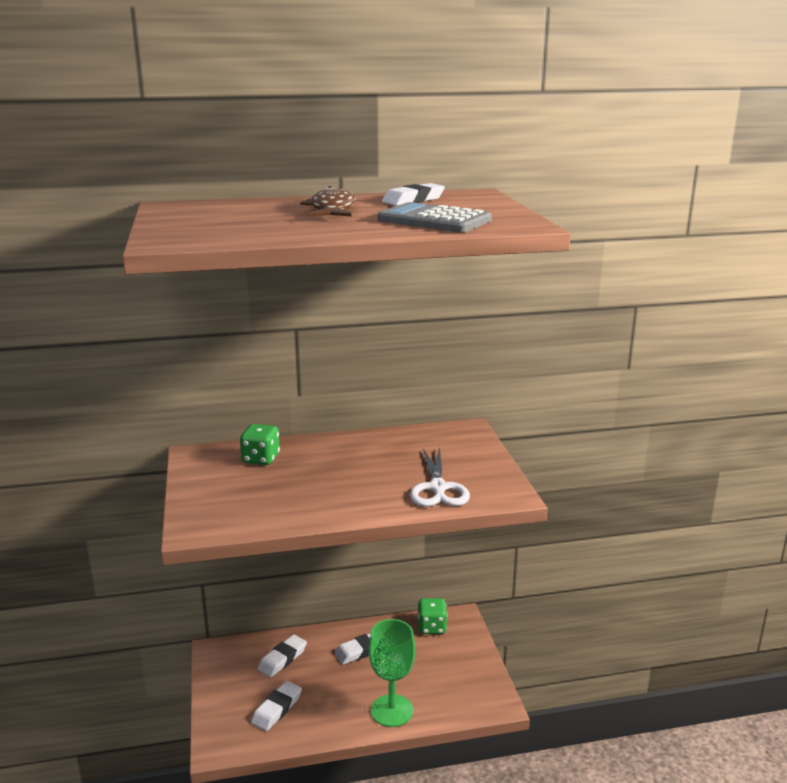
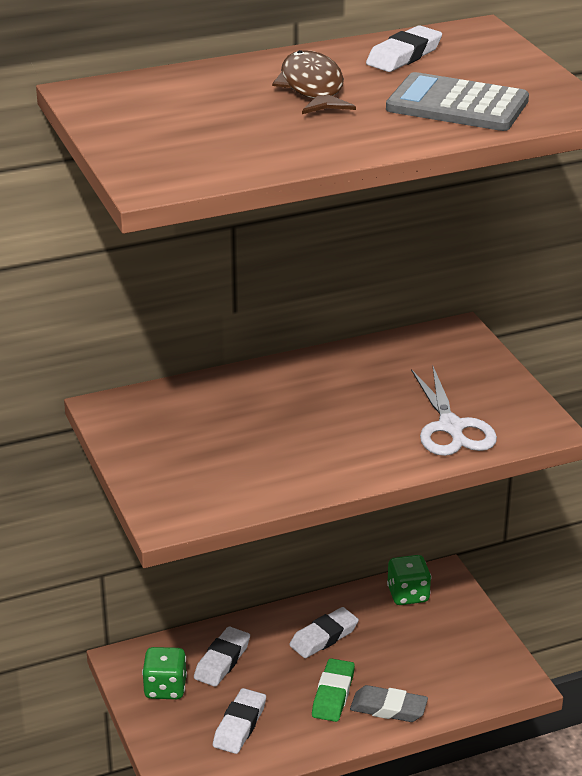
camera: 10 degrees left, 10 degrees up
(261, 459) = (202, 406): green dice -> green dice (165, 688)
(354, 694) = (333, 694): none -> green eraser
(392, 710) = (388, 708): green goblet -> grey eraser

